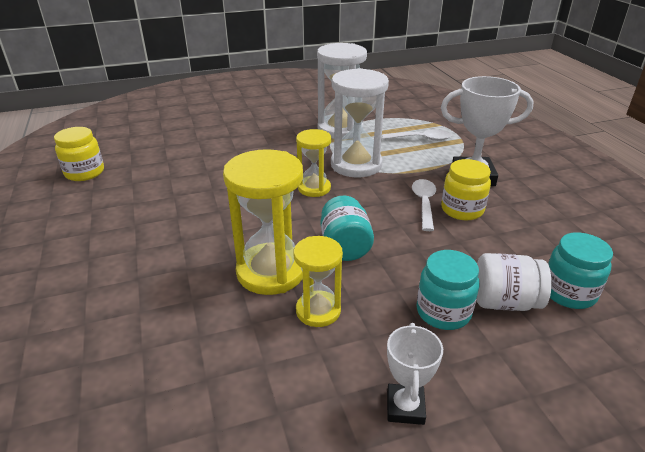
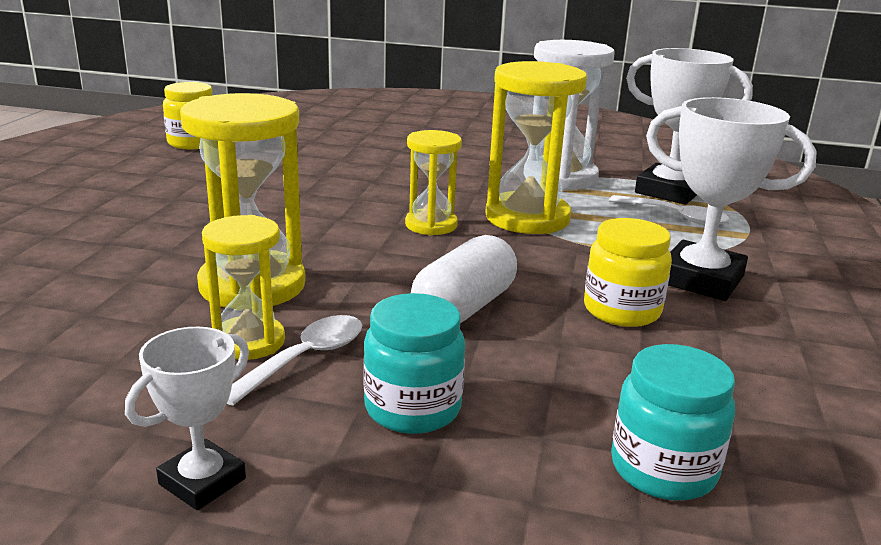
camera: 30 degrees right, 10 degrees down
(345, 246) = (381, 293): turquoise jar -> none
(356, 165) = (527, 218): white hourglass -> yellow hourglass
(394, 238) = (464, 307): none -> white capsule
(400, 122) = (669, 191): none -> white trophy
(424, 203) = (569, 285): white spoon -> white spoon (305, 359)
(504, 302) = (528, 435): white jar -> none

